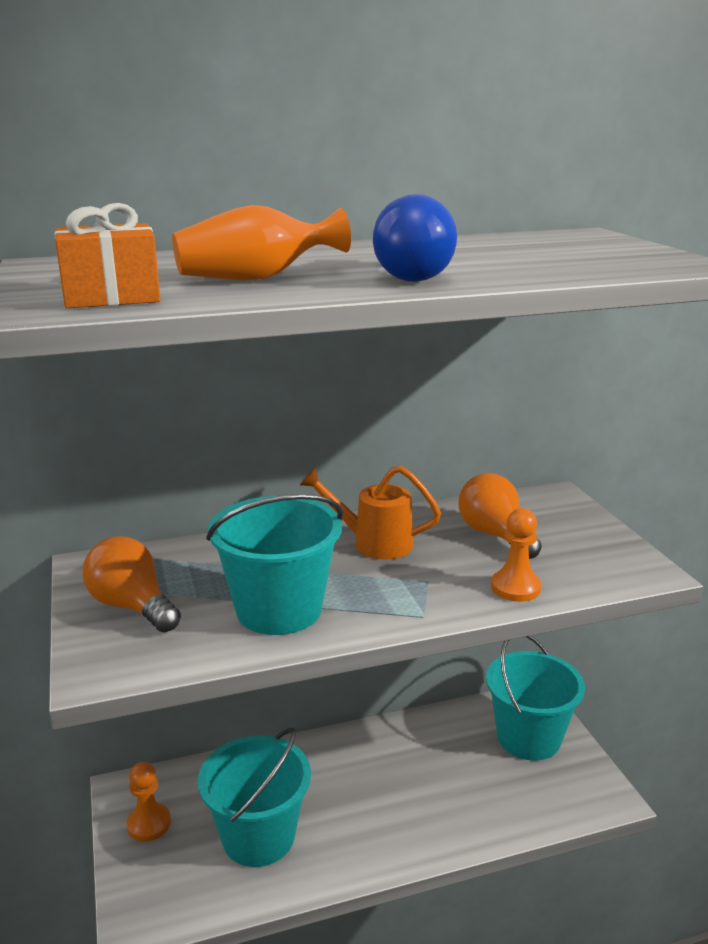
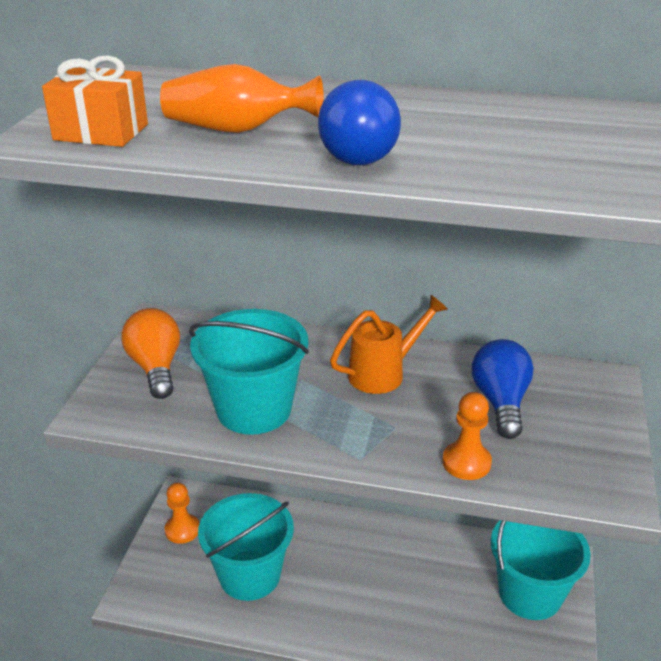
camera: 30 degrees right, 10 degrees up
(373, 543) = (383, 373): orange watering can -> orange watering can turned 105 degrees clockwise
(495, 535) = (500, 402): orange light bulb -> blue light bulb

